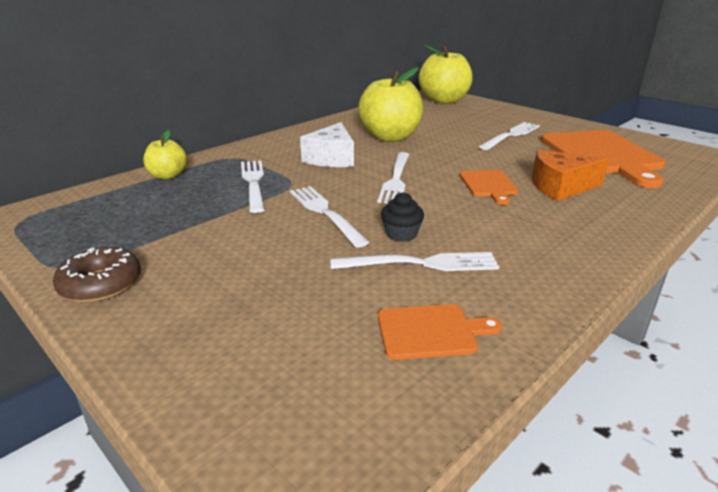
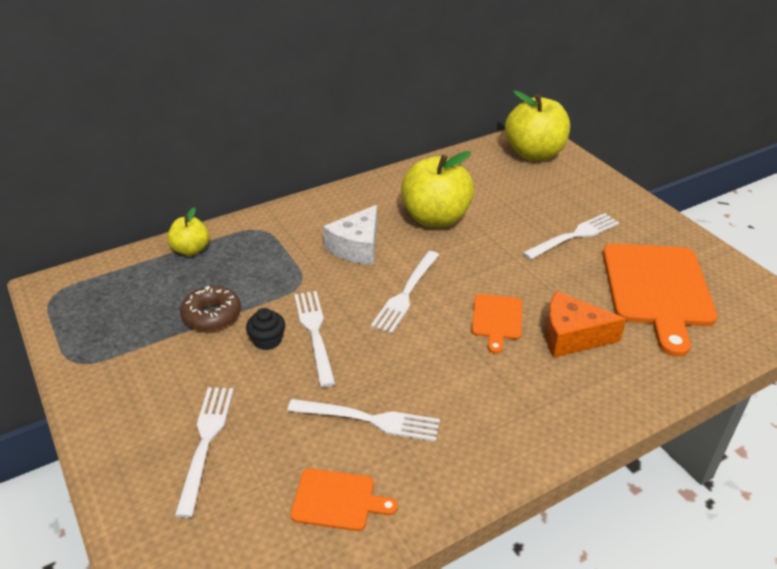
camera: 15 degrees right, 10 degrees up
(101, 284) = (101, 389): brown donut -> brown donut (212, 315)
(253, 183) = (266, 275): white fork -> white fork (205, 442)
(401, 234) = (371, 377): black cupcake -> black cupcake (267, 340)

